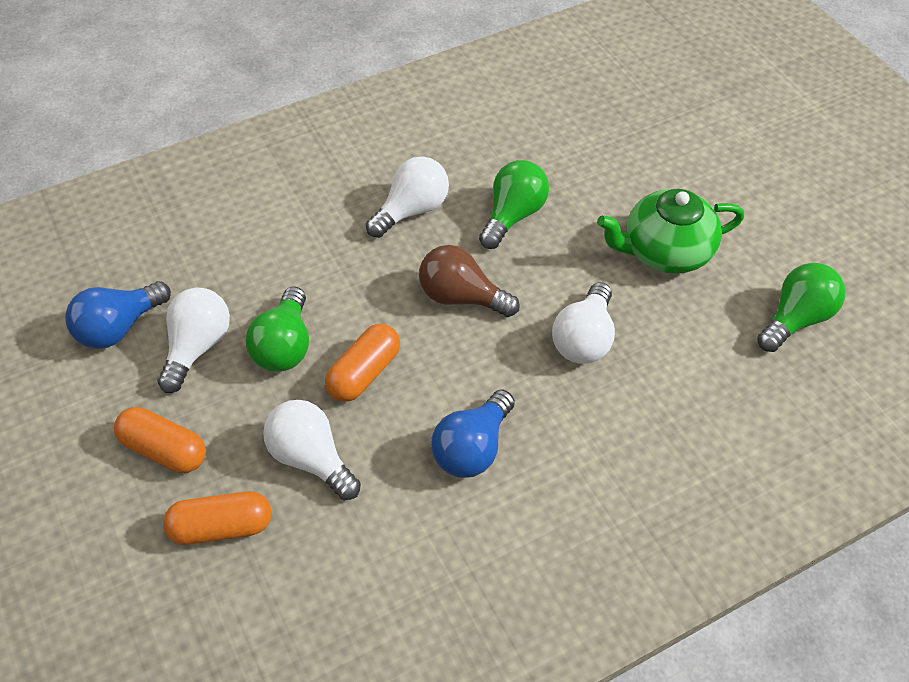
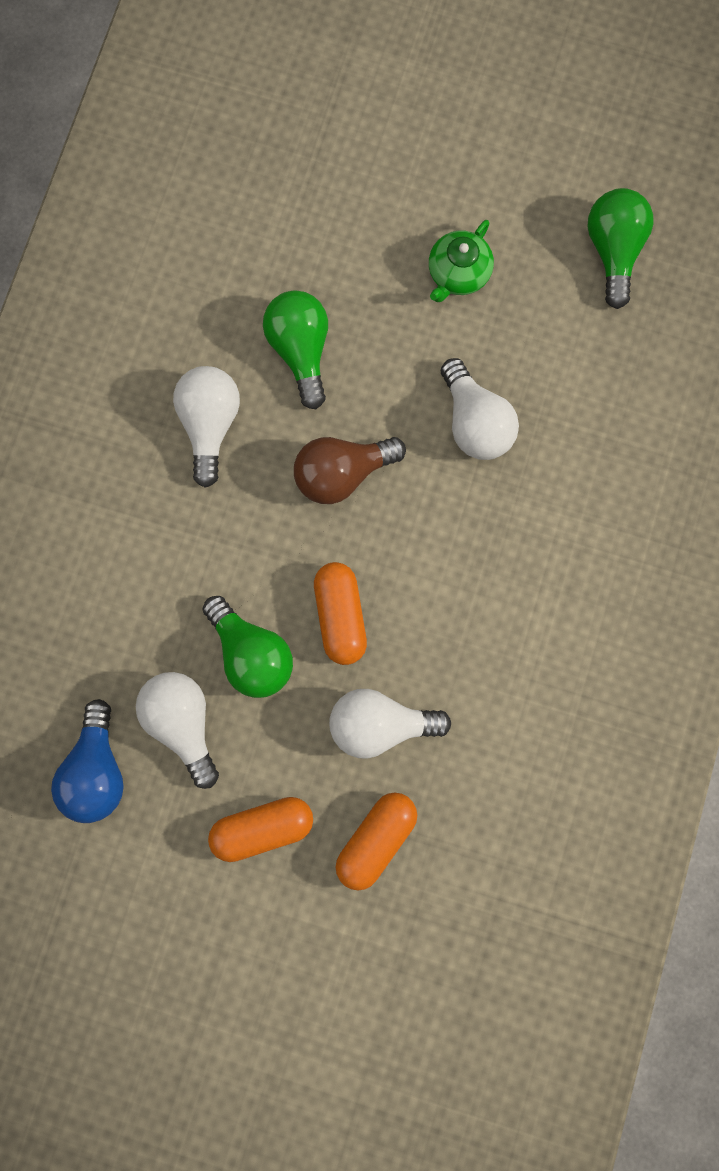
camera: 45 degrees left, 25 degrees up
(472, 448) = (487, 600): blue light bulb -> none
(665, 251) = (458, 274): green teapot -> green teapot, size x0.62

